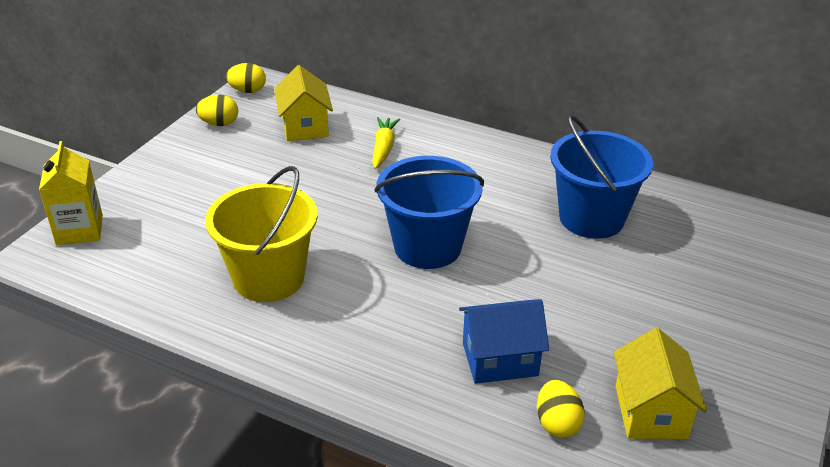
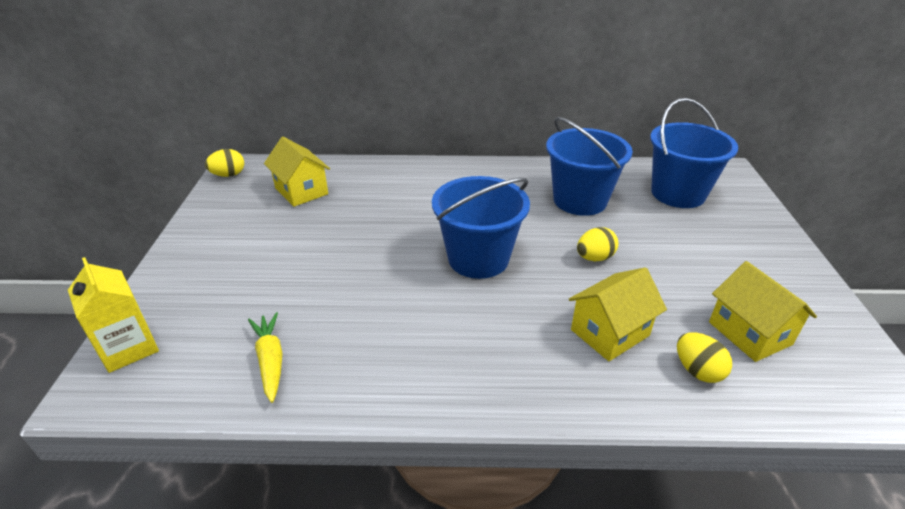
camera: 25 degrees left, 0 degrees up
(219, 124) = (219, 208): yellow egg -> yellow egg (594, 258)
(269, 278) = (361, 331): yellow bucket -> none
(383, 148) = (382, 191): yellow carrot -> yellow carrot (270, 360)
(500, 359) = (610, 332): blue house -> yellow house
(720, 244) = (678, 193): none -> blue bucket

